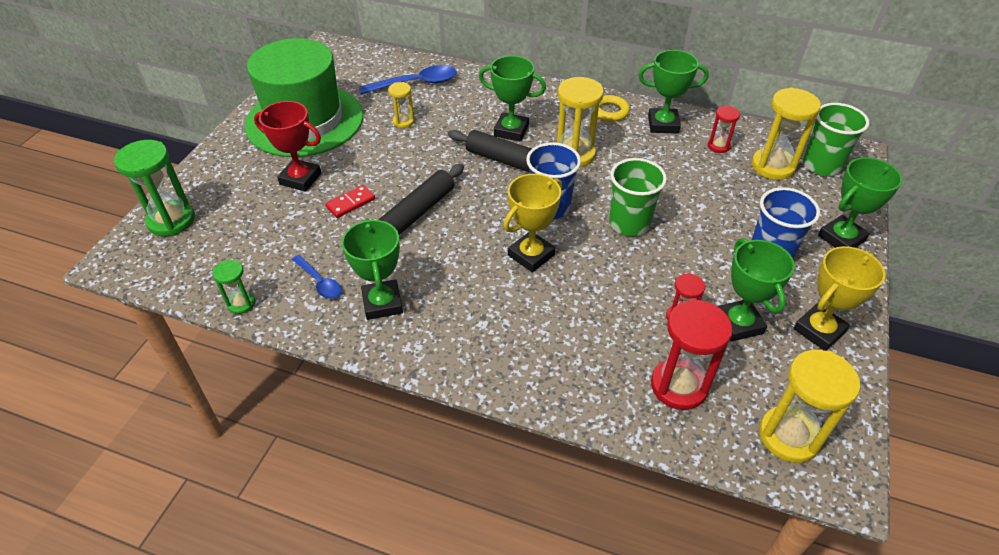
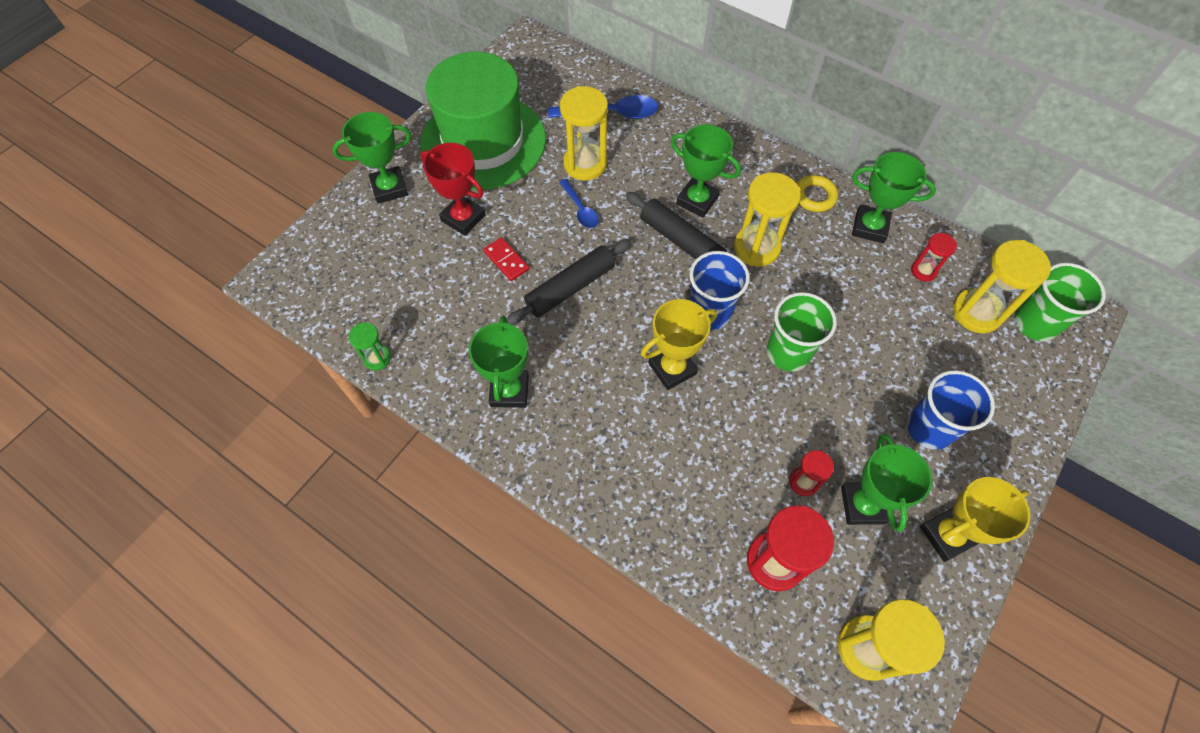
camera: 15 degrees right, 15 degrees up
(171, 220) = (330, 243): green hourglass -> none
(319, 282) = (455, 351): blue spoon -> blue spoon (580, 209)
(350, 203) = (506, 260): red domino -> red domino turned 75 degrees clockwise
(403, 121) = (585, 164): yellow hourglass -> yellow hourglass, size x1.85
(841, 238) = (1018, 426): green trophy -> green trophy (389, 188)

